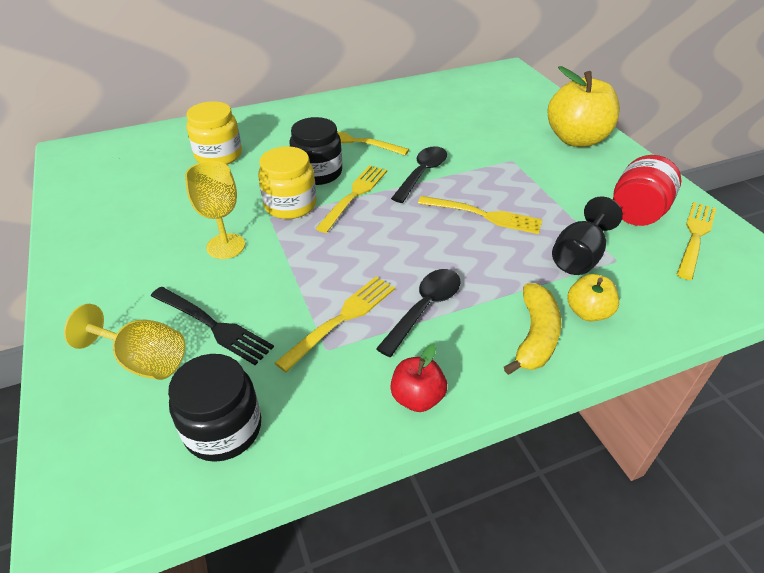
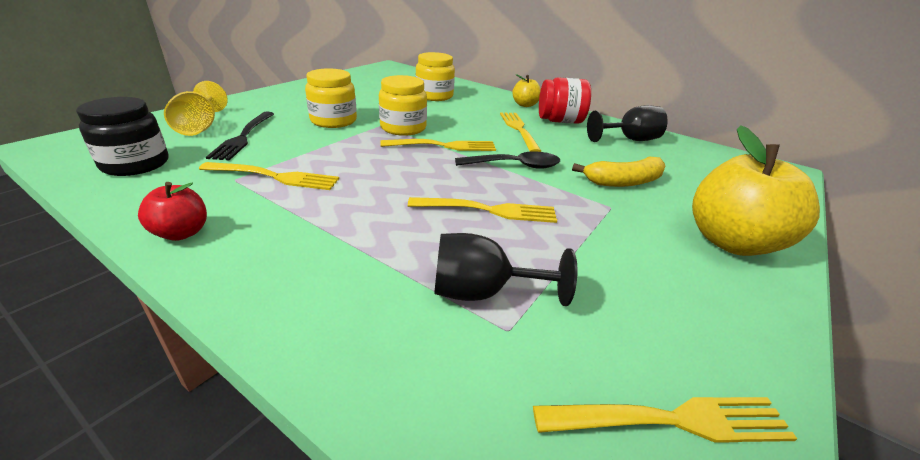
camera: 55 degrees right, 10 degrees down
(226, 246) = (333, 121): yellow goblet -> yellow jar
(318, 173) = (456, 127): black jar -> none
(418, 99) = (629, 139): none -> black goblet
(424, 308) = (311, 210): black spoon -> none
(484, 215) = (488, 210): yellow fork -> yellow fork turned 75 degrees counterclockwise
(535, 336) = (303, 287): yellow banana -> yellow banana (624, 182)
(587, 312) = (374, 322): yellow apple -> yellow apple (525, 105)
(637, 213) = (644, 331): red jar -> red jar (560, 121)

